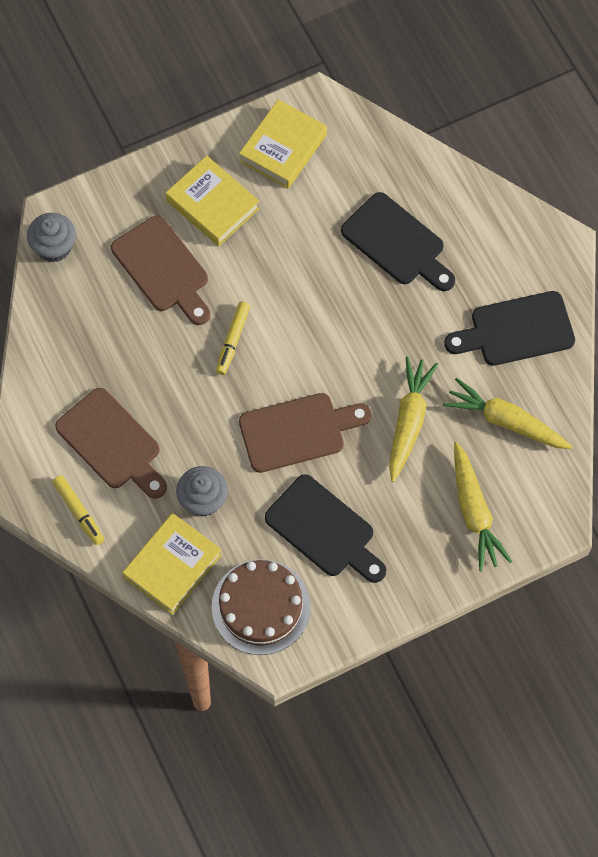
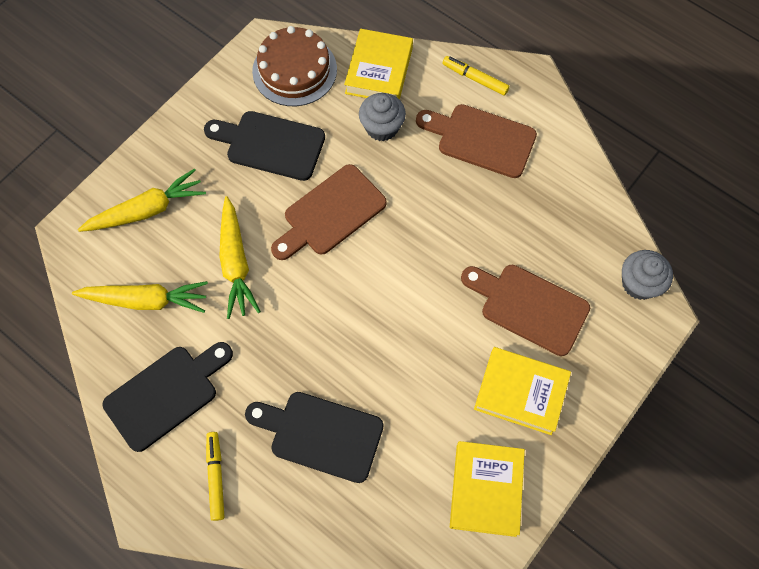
camera: 155 degrees right, 0 degrees up
(232, 340) = (428, 267): yellow marker -> yellow marker (216, 477)
(474, 512) = (147, 210): yellow carrot -> yellow carrot turned 105 degrees clockwise

